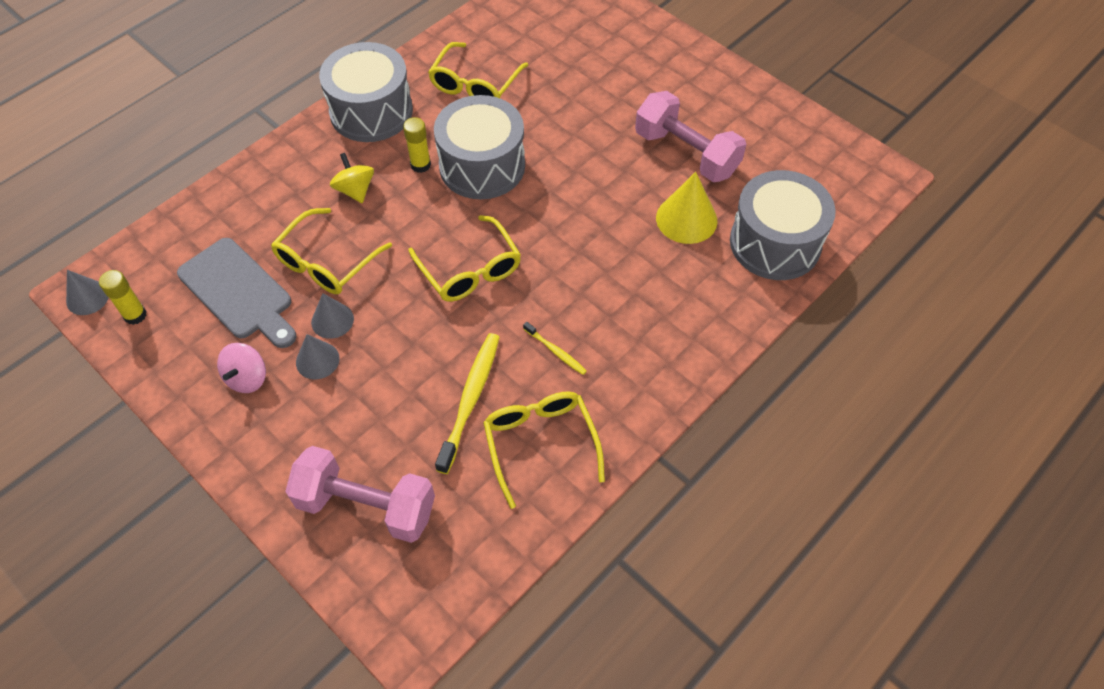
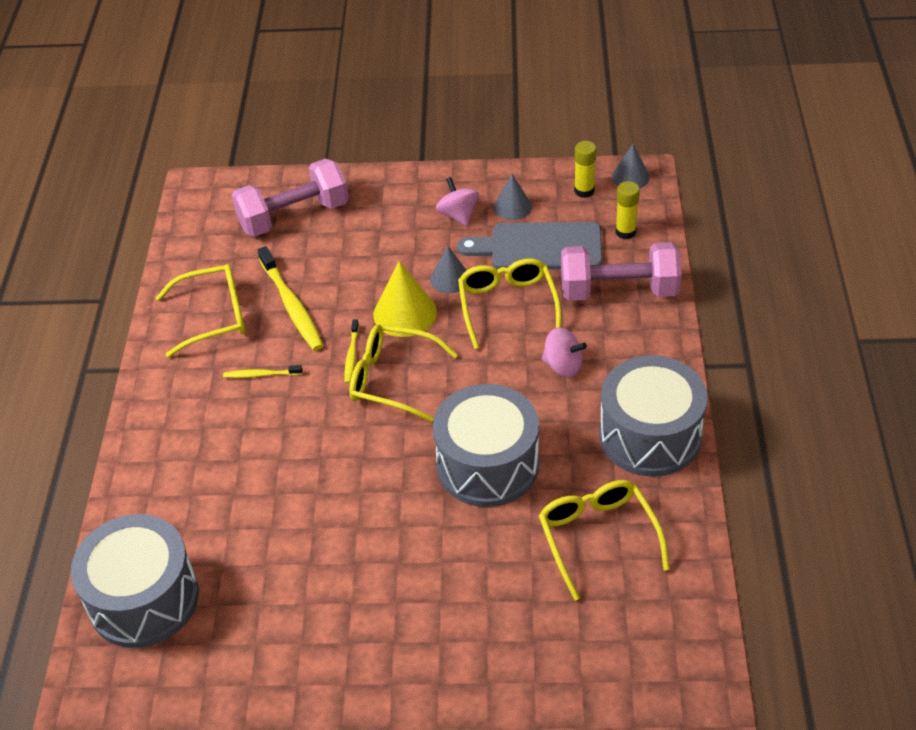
camera: 140 degrees right, 10 degrees down
(317, 360) = (426, 253): grey cone -> grey cone (512, 207)
(355, 190) = (563, 366): yellow spinning top -> pink spinning top
(420, 165) = (540, 424): yellow glue stick -> yellow glue stick (625, 232)
(476, 313) = (351, 355): none -> yellow toothbrush
(540, 443) = (214, 316): yellow glasses -> yellow glasses turned 45 degrees counterclockwise
(686, 153) = (309, 629): pink dumbbell -> pink dumbbell (619, 290)
(686, 219) = (249, 558): yellow cone -> yellow cone (405, 313)

